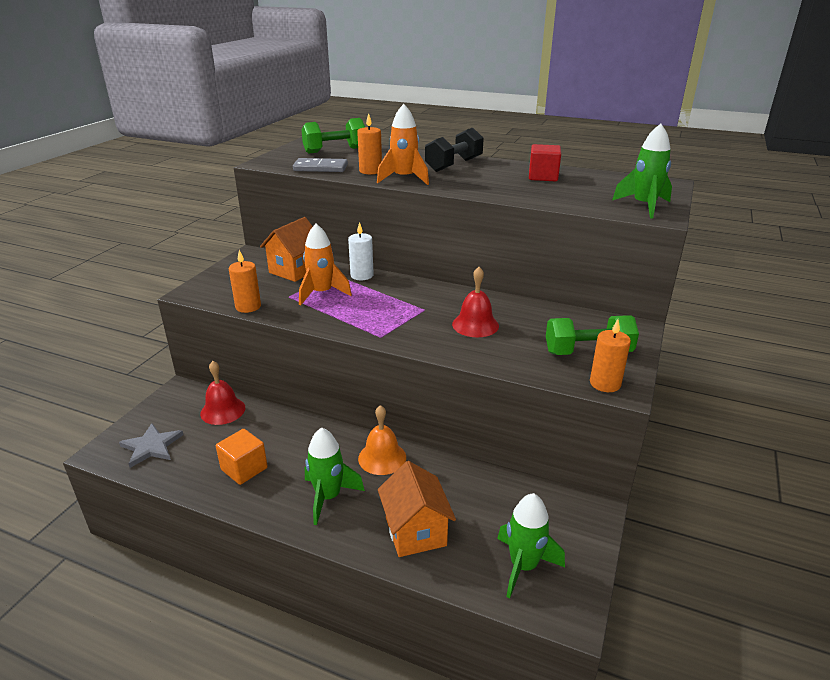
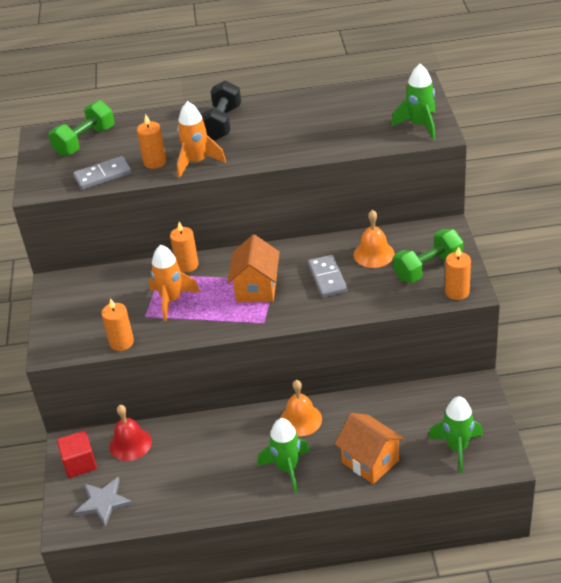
camera: 25 degrees left, 10 degrees up
(244, 469) = (201, 481): orange cube -> none
(295, 270) = (119, 285): orange house -> orange house (256, 288)
(362, 275) = (187, 265): white candle -> orange candle
(475, 325) = (327, 278): red bell -> grey domino
(539, 322) = (374, 254): none -> orange bell
(543, 177) = (313, 113): red cube -> red cube (80, 463)

